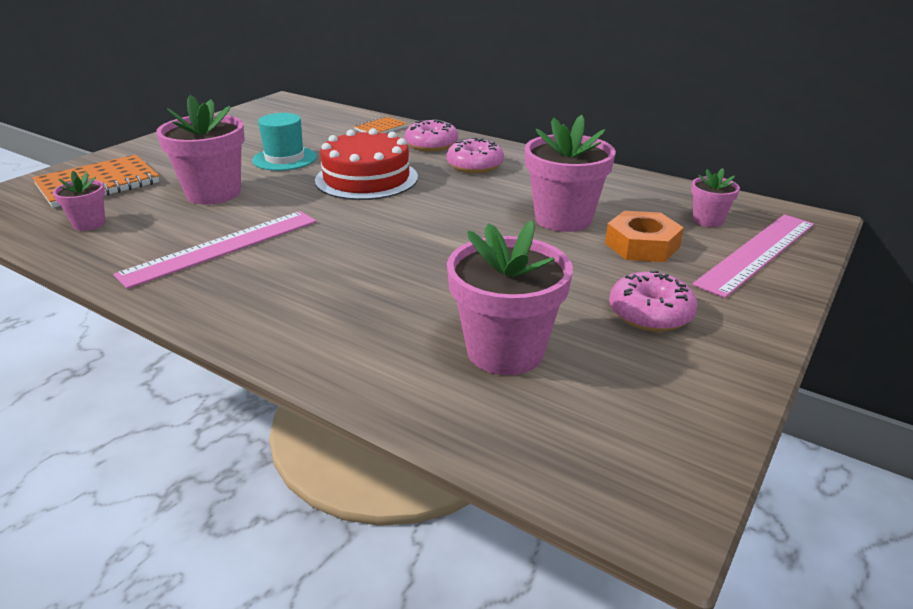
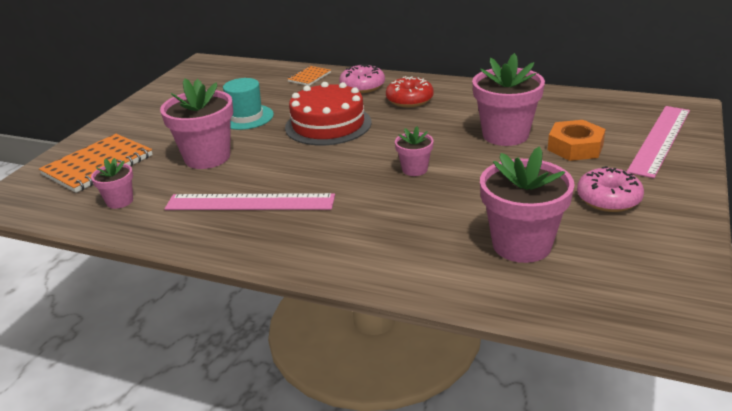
camera: 10 degrees left, 0 degrees up
(222, 247) = (250, 202): pink ruler -> pink ruler turned 60 degrees clockwise
(475, 166) = (409, 100): pink donut -> red donut
(708, 220) = (613, 119): pink flower pot -> pink flower pot (414, 169)

